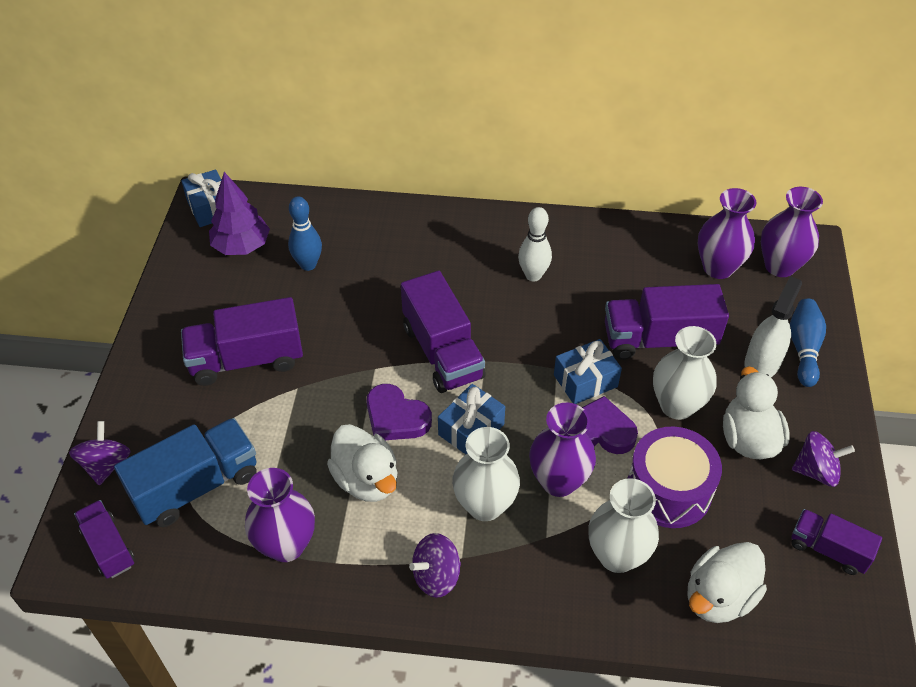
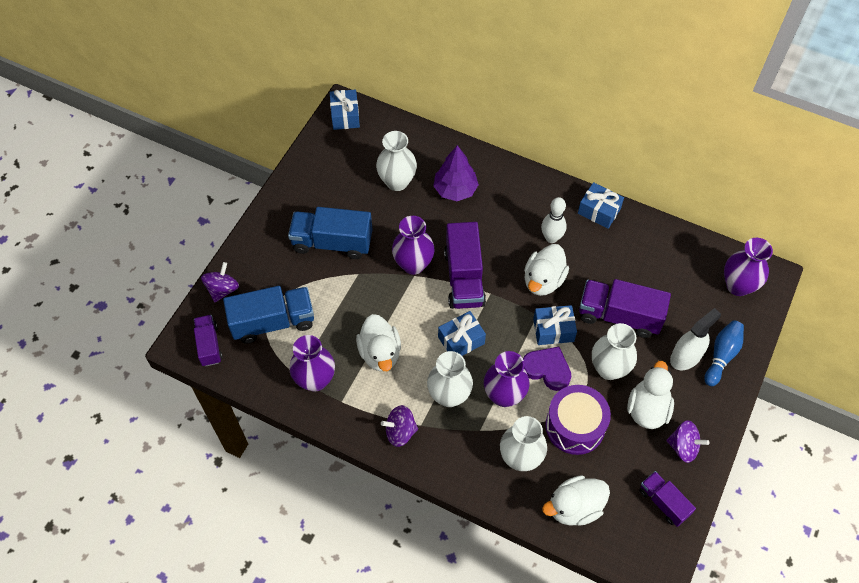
camera: 20 degrees right, 10 degrees up
(241, 246) = (356, 153): purple tree -> purple tree (455, 190)
(247, 360) = (332, 242): purple truck -> blue truck
(308, 264) = (397, 182): blue bowling pin -> white vase
(396, 417) = (415, 315): purple heart -> none
(545, 326) = (543, 280): none -> white duck
(577, 230) = (599, 211): none -> blue gift
(718, 267) = (690, 273): purple vase -> purple vase (413, 264)

